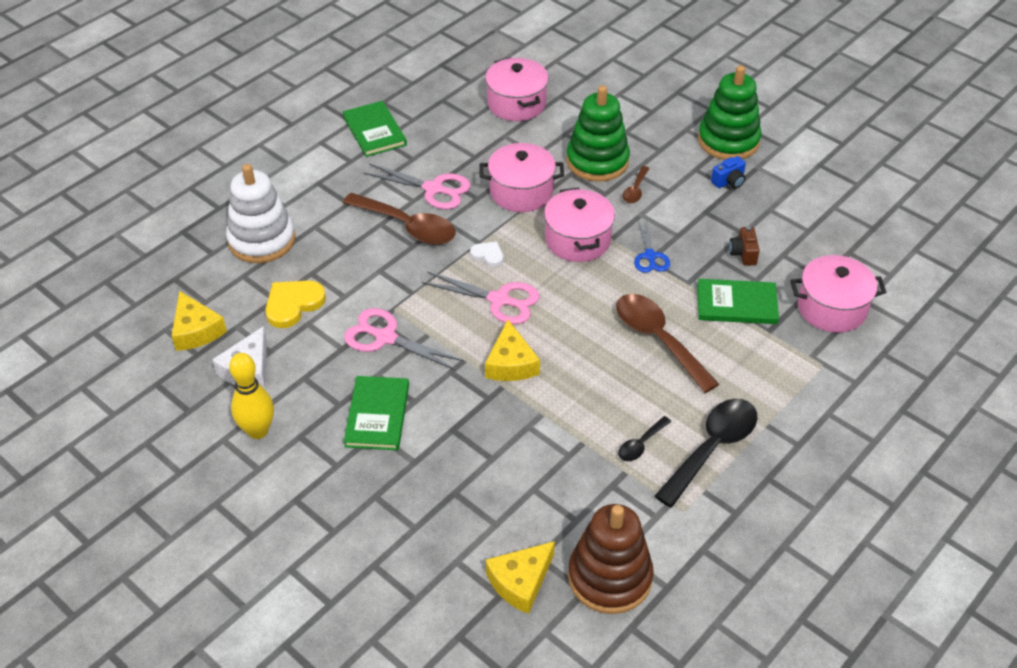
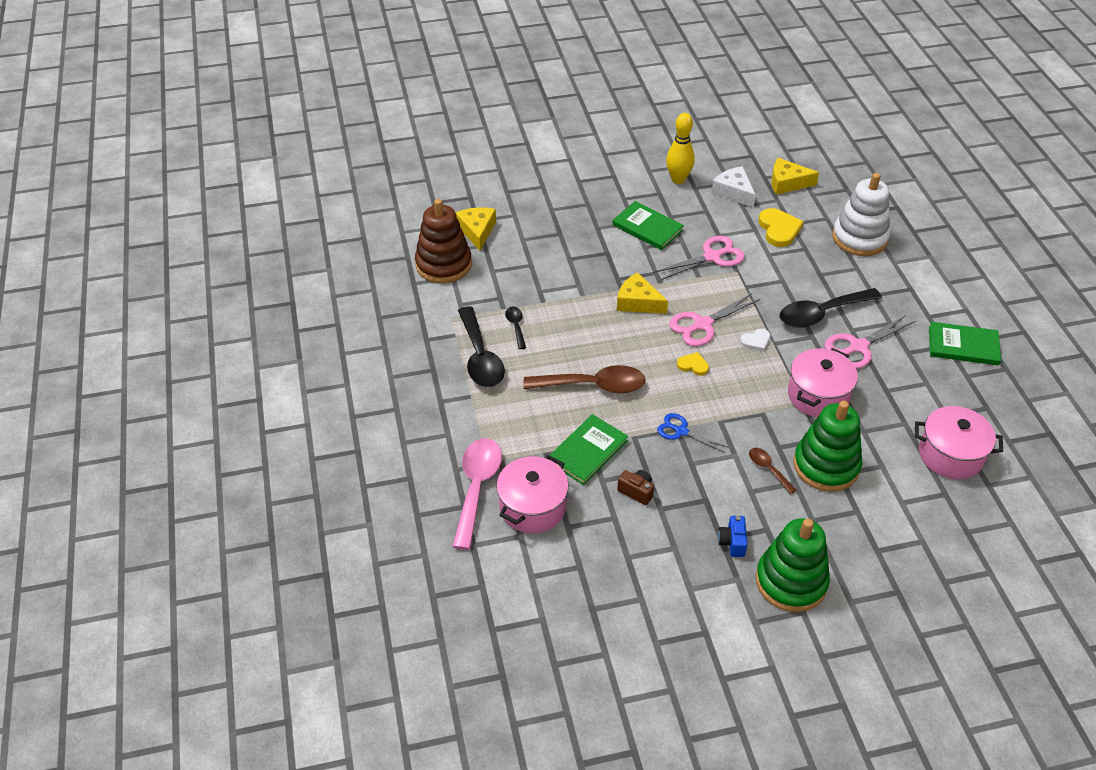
camera: 125 degrees right, 0 degrees up
(407, 226) = (821, 314): brown spoon -> black spoon
(562, 283) = (693, 365): none -> yellow heart
(578, 240) = (733, 399): pink pot -> none
(856, 356) = (477, 488): none -> pink spoon

